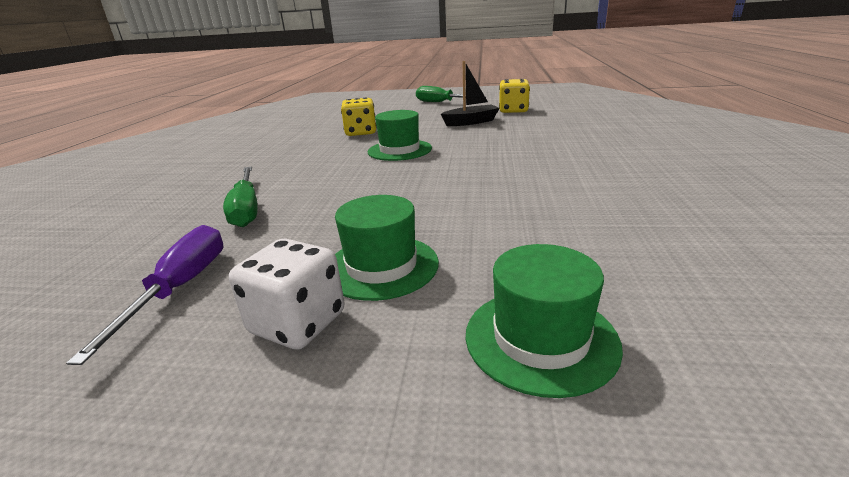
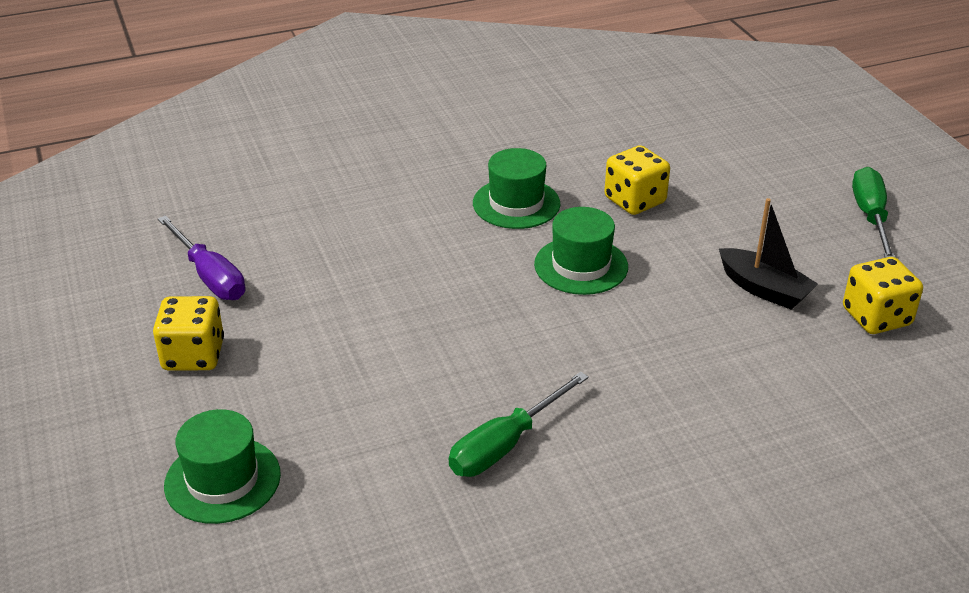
camera: 60 degrees right, 10 degrees up
(181, 288) = (209, 276): purple screwdriver -> purple screwdriver turned 75 degrees clockwise
(246, 209) = (348, 234): green screwdriver -> green screwdriver (505, 445)
(298, 323) = (193, 355): white dice -> yellow dice
(381, 266) = (284, 365): green hat -> green hat (516, 203)

